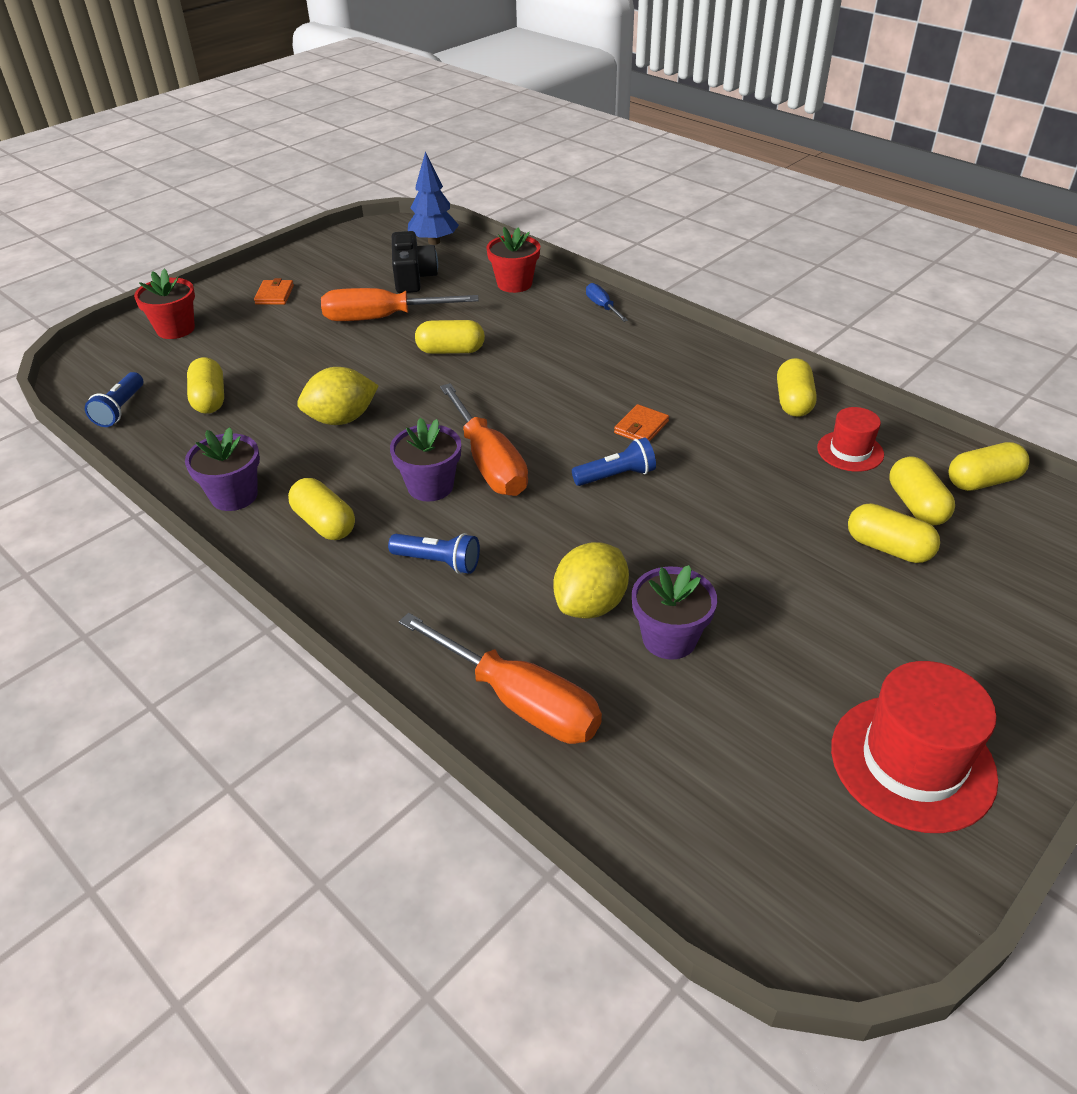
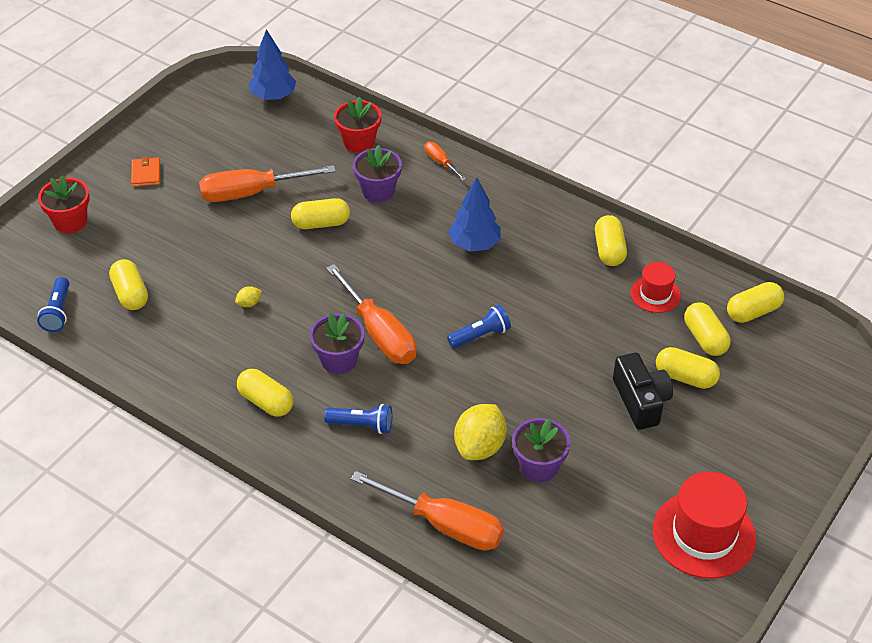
camera: 10 degrees left, 5 degrees up
(234, 496) = (186, 385): purple flower pot -> purple flower pot (378, 191)
(342, 419) = (249, 303): yellow lemon -> yellow lemon, size x0.44
(413, 277) = (266, 142): black camera -> black camera (641, 401)
(602, 307) = (441, 162): blue screwdriver -> orange screwdriver
(627, 383) = (474, 244): none -> blue tree
(641, 427) = (493, 287): orange wallet -> none

